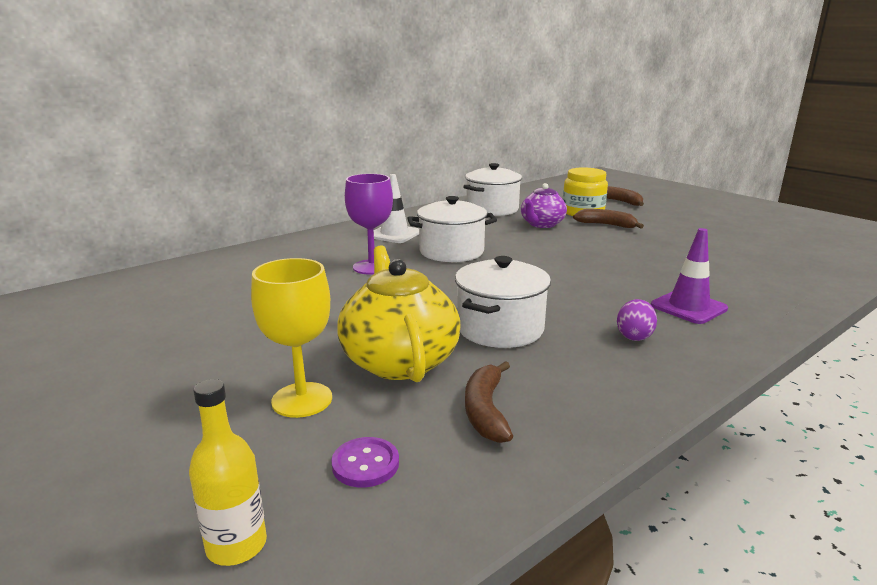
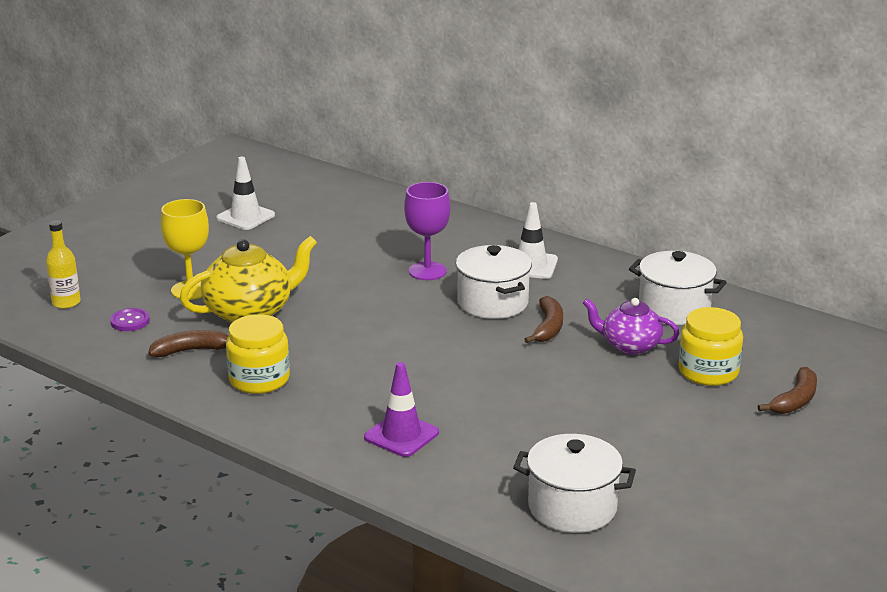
camera: 75 degrees right, 5 degrees up
(122, 343) = (245, 217): none -> white traffic cone
(500, 329) = (317, 345): white pot -> white pot (572, 507)
(574, 368) = (259, 379): none -> yellow jar
(606, 225) = (659, 390): brown banana -> brown banana (548, 327)
(634, 336) = (324, 405): purple egg -> none

